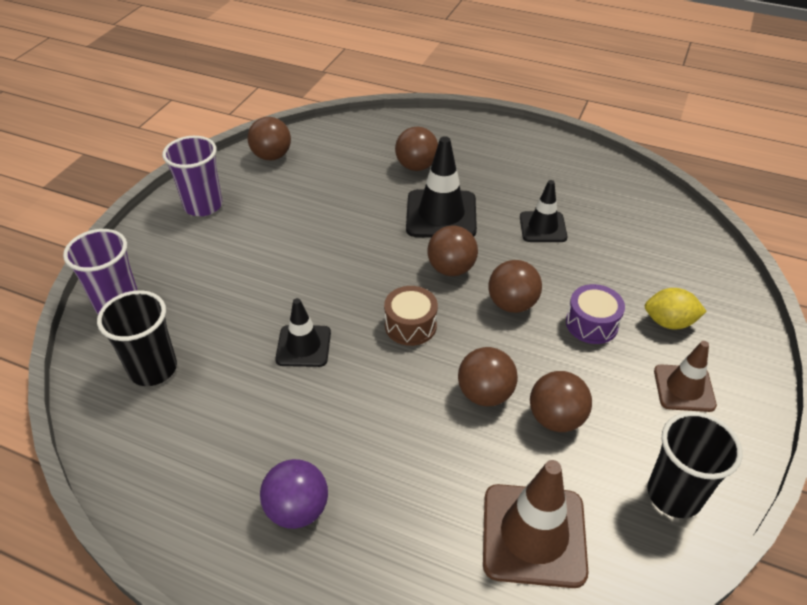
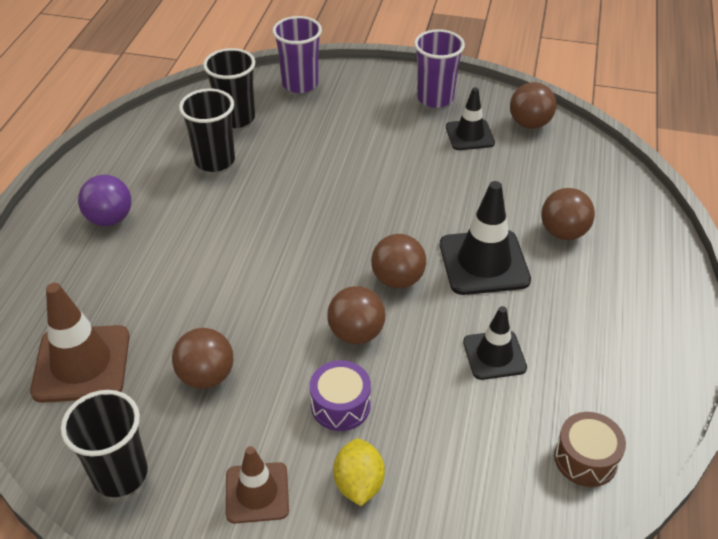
camera: 80 degrees right, 0 degrees up
(227, 394) = (215, 161): none -> black cup
(303, 346) = (272, 193): black traffic cone -> black traffic cone (469, 135)
(410, 325) = (310, 258): brown drum -> brown drum (585, 458)
(485, 394) = (231, 320): brown ball -> none

